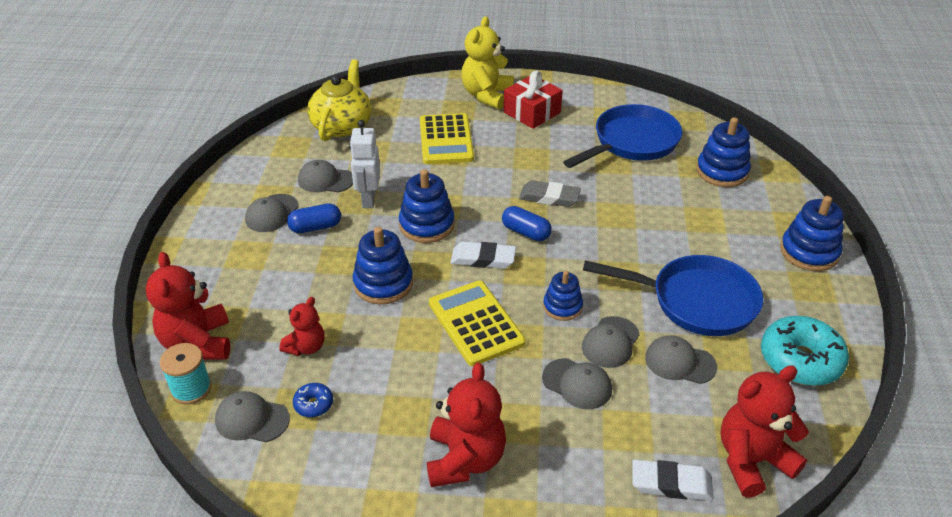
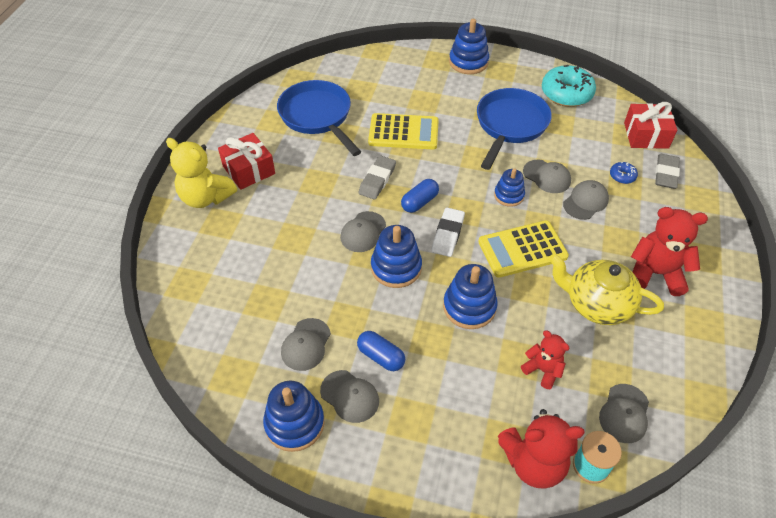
camera: 80 degrees left, 10 degrees up
(313, 404) = (607, 366): blue donut -> blue donut (622, 176)
(315, 227) = (381, 356): blue capsule -> blue capsule turned 45 degrees counterclockwise
(342, 126) = (212, 324): yellow teapot -> yellow teapot (596, 304)
(368, 199) = (347, 309): white robot -> none
(446, 140) = (270, 238): yellow calculator -> yellow calculator (403, 132)
(671, 484) = (666, 174): white eraser -> grey eraser
(680, 362) = (566, 147): grey cap -> grey cap (363, 232)
(722, 172) = (371, 78): blue stacking toy -> blue stacking toy (294, 423)
(752, 461) = (646, 135): red teddy bear -> red gift

